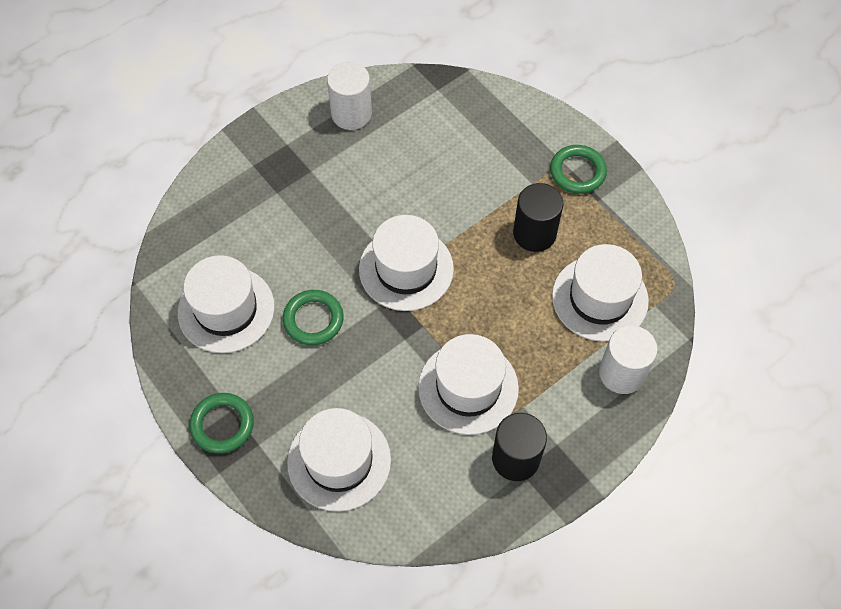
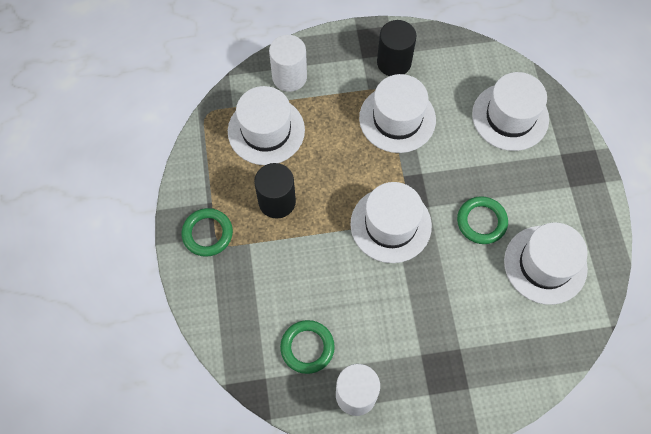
camera: 150 degrees left, 5 degrees up
(222, 425) = (581, 179): green ring -> green ring (307, 347)

